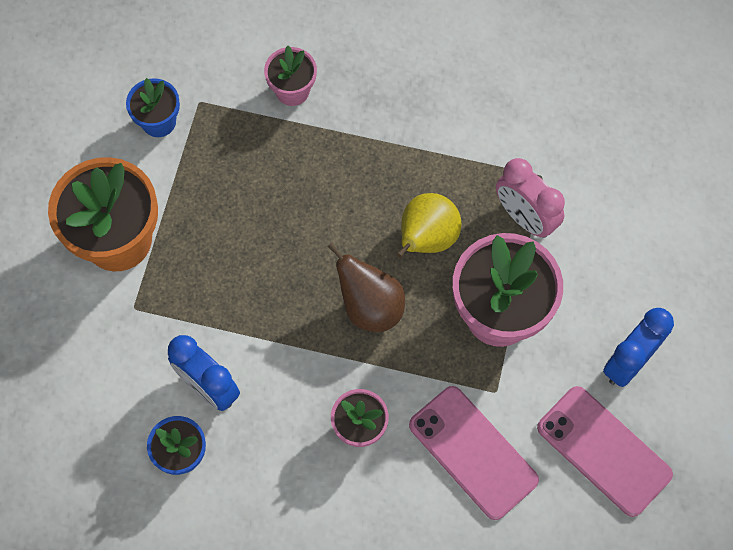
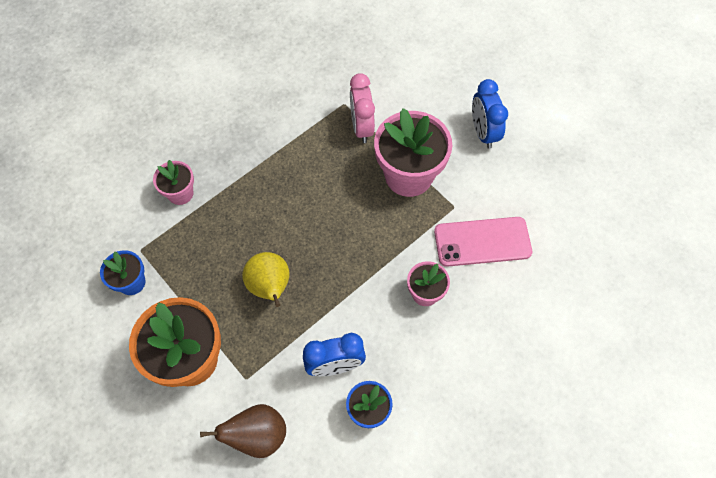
camera: 55 degrees left, 5 degrees down
(370, 307) = (353, 239): brown pear -> brown pear (258, 436)
(426, 239) = (334, 183): yellow pear -> yellow pear (270, 287)
(524, 218) = (361, 127): pink clock -> pink clock turned 90 degrees clockwise
(604, 451) = (526, 176): pink phone -> none

